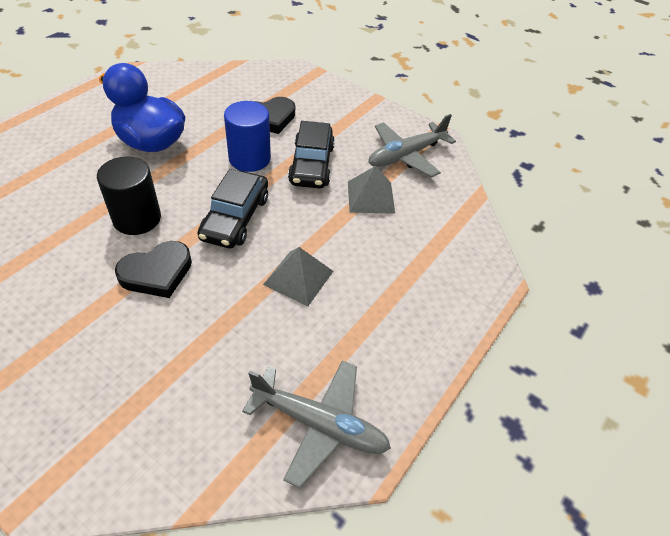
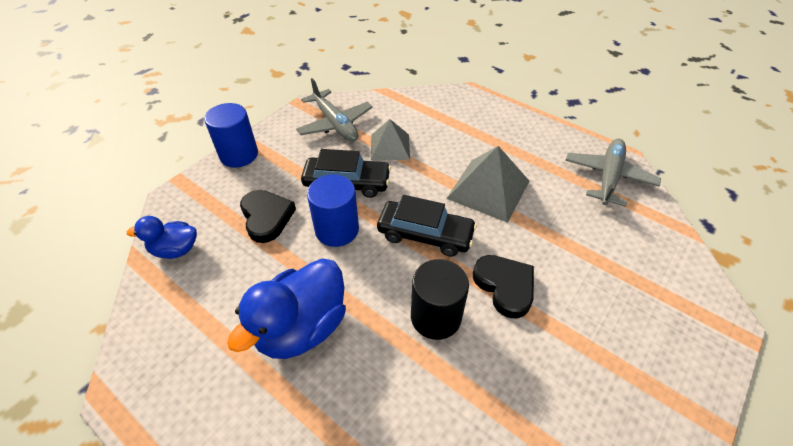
camera: 85 degrees left, 0 degrees up
(240, 78) = (175, 250): none -> blue duck
(298, 277) = (488, 189): grey pyramid -> grey pyramid, size x1.52
(351, 97) = (239, 155): none -> blue cylinder

